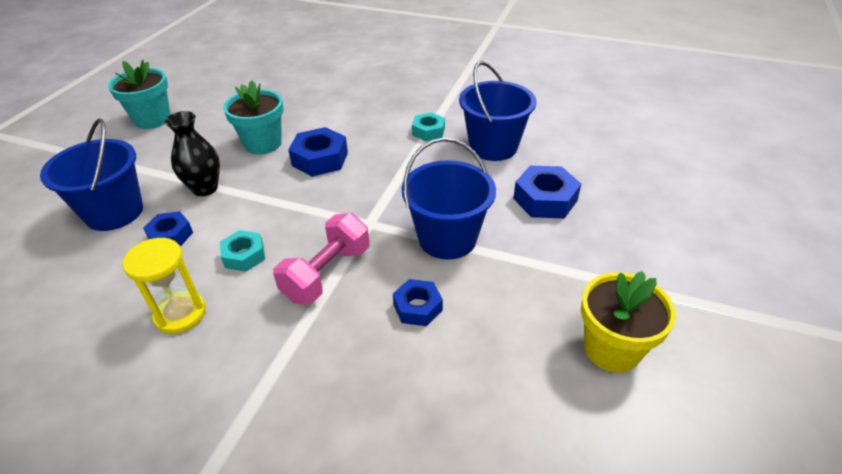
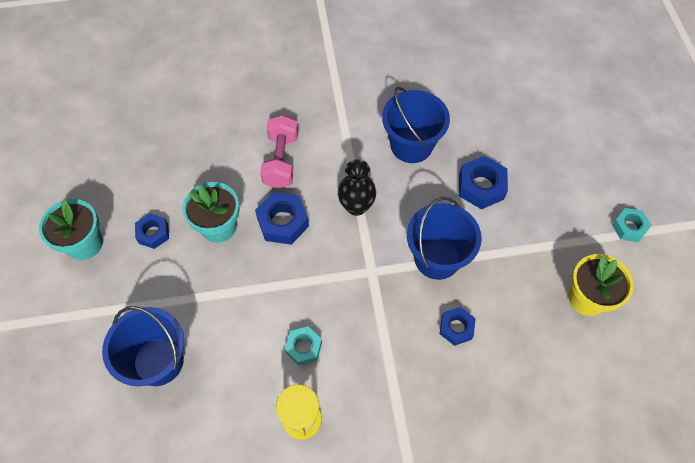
camera: 30 degrees left, 20 degrees up
(170, 235) = (229, 359): blue nut -> blue nut (153, 233)
(205, 188) = (213, 299): black vase -> black vase (356, 206)
(327, 273) = (376, 332): pink dumbbell -> pink dumbbell (281, 160)
(428, 131) = (349, 149): turquoise nut -> turquoise nut (629, 227)

